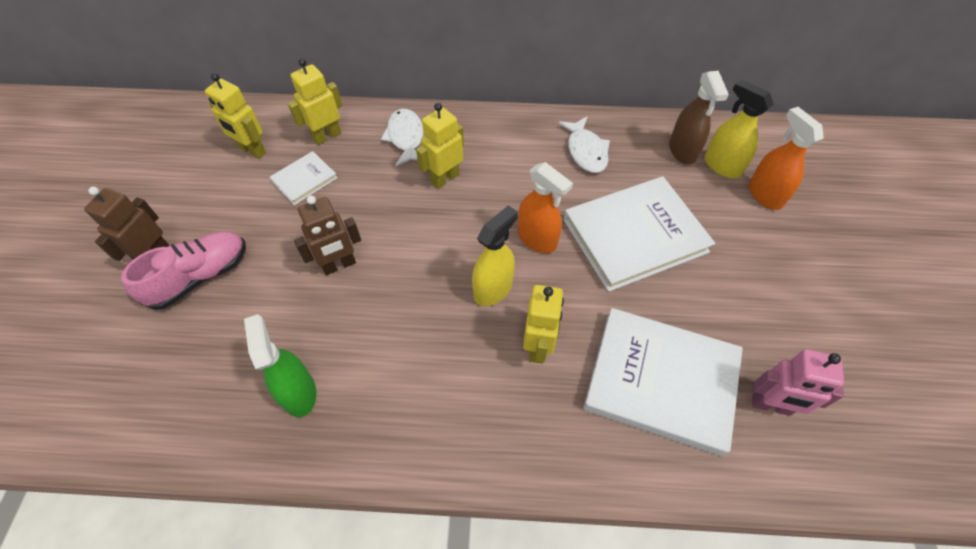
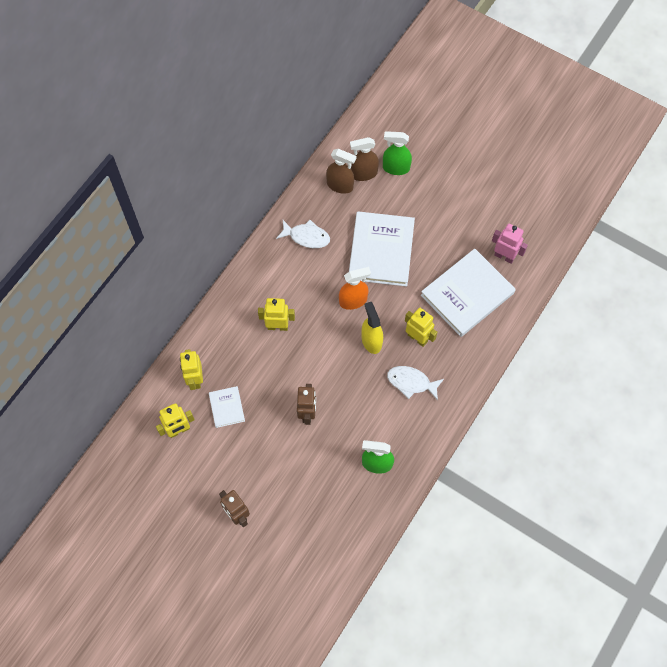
camera: 60 degrees left, 10 degrees up
(200, 277) = (269, 492): pink shoe -> none
(406, 137) = (228, 332): white fish -> white fish (411, 382)
(445, 178) = (277, 326): yellow robot -> yellow robot turned 105 degrees clockwise
(722, 166) = (363, 173): yellow spray bottle -> brown spray bottle
(764, 195) = (396, 168): orange spray bottle -> green spray bottle
(770, 405) = (504, 256): pink robot -> pink robot turned 105 degrees counterclockwise

